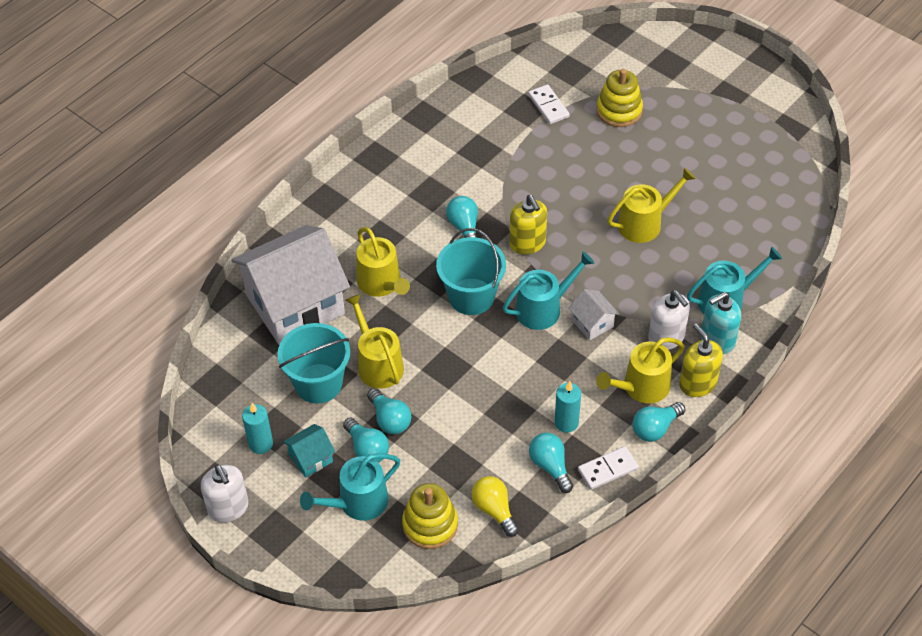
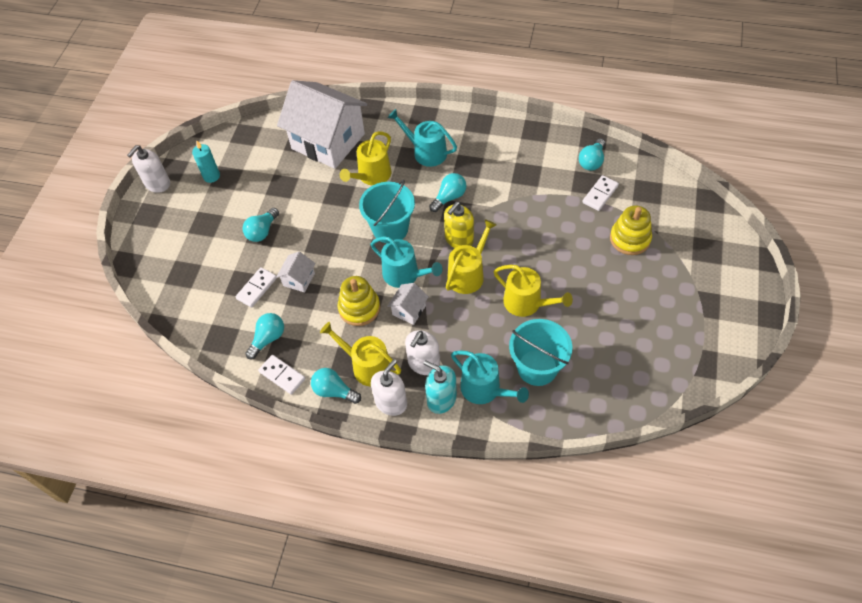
camera: 65 degrees right, 5 degrees up
(311, 458) = (212, 205): turquoise house -> none
(318, 383) = (272, 182): turquoise bucket -> turquoise bucket (537, 367)
(358, 502) = (189, 245): turquoise watering can -> turquoise watering can (426, 152)
(367, 449) = (233, 230): turquoise light bulb -> turquoise light bulb (592, 161)
(378, 364) = (304, 204): yellow watering can -> yellow watering can (468, 274)
(430, 525) = (189, 291): yellow stacking toy -> yellow stacking toy (359, 308)
(471, 454) = (256, 288): none -> white domino
(486, 408) = (299, 279): none -> white house
(494, 510) = (216, 321): yellow light bulb -> none
(566, 423) = (310, 332): turquoise candle -> none
(697, 383) = (391, 402): yellow soap dispenser -> white soap dispenser

